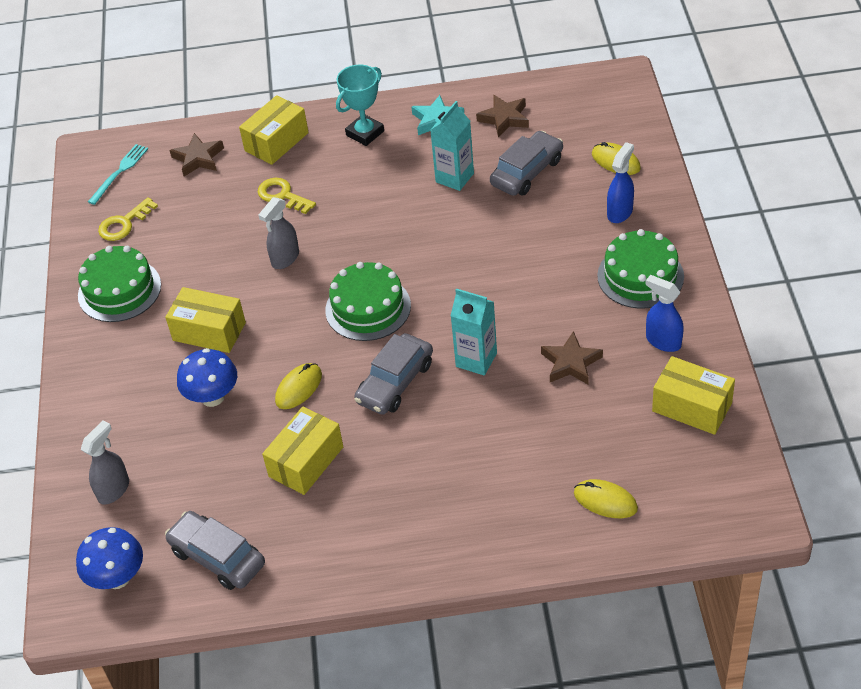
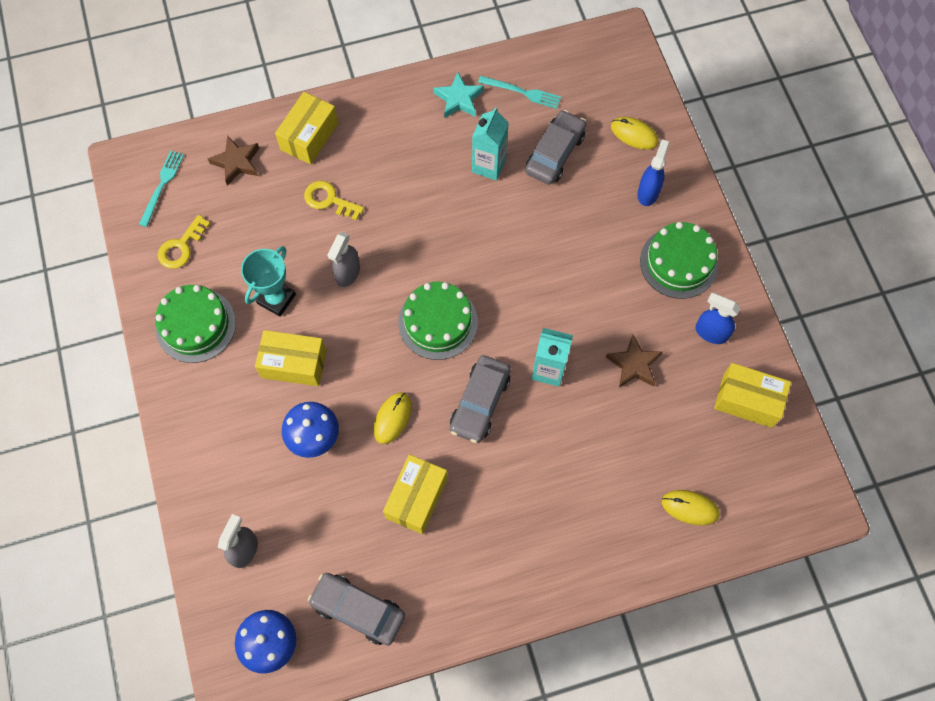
camera: 15 degrees left, 20 degrees up
(365, 133) = (393, 119): turquoise trophy -> turquoise trophy (276, 299)
(504, 118) = (522, 92): brown star -> turquoise fork

